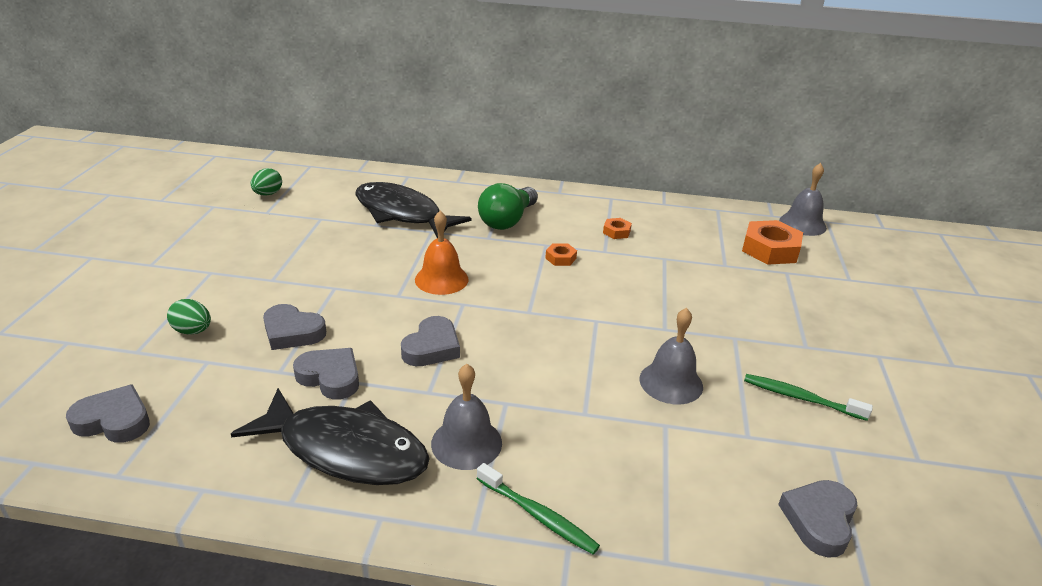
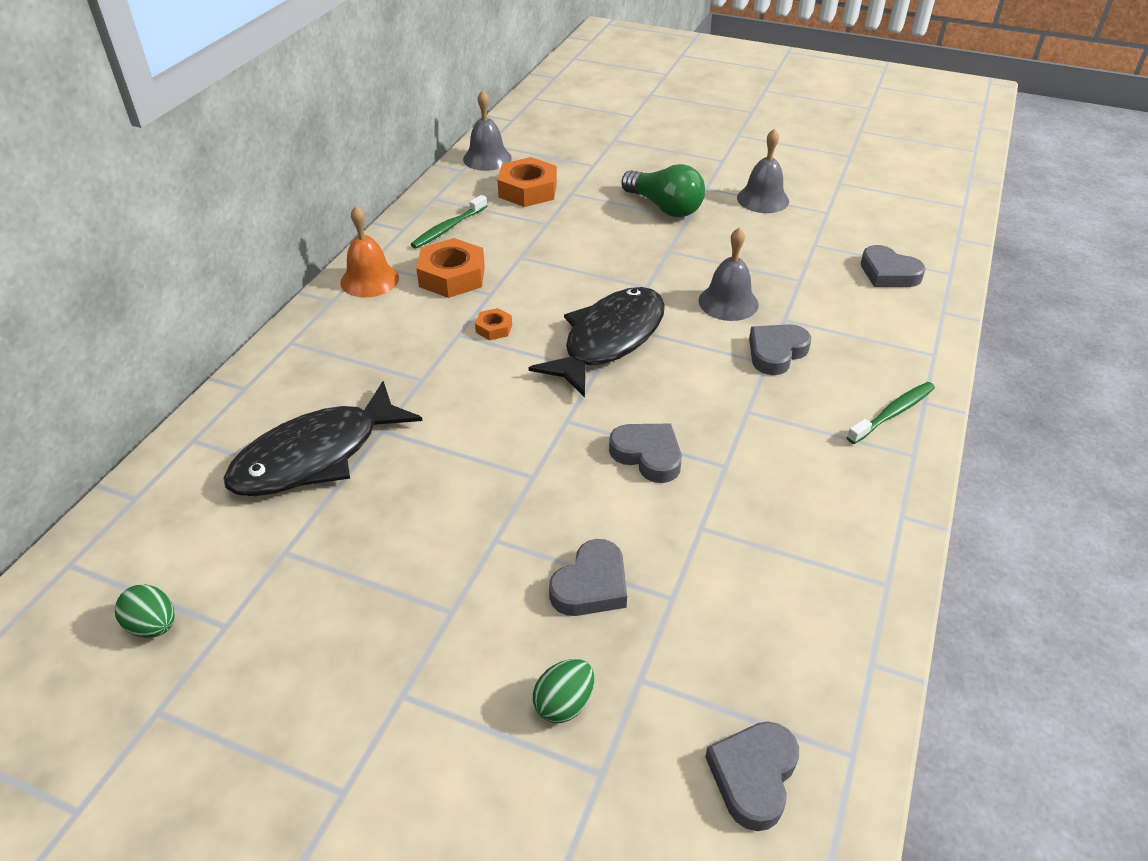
camera: 75 degrees left, 10 degrees up
(330, 377) = (690, 548): grey heart -> grey heart (776, 353)
(346, 450) = (812, 538): black fish -> black fish (609, 340)
(441, 279) = (507, 433): orange bell -> orange bell (369, 280)
(466, 443) = (804, 446): grey bell -> grey bell (763, 199)
(507, 220) = (385, 356): green light bulb -> green light bulb (665, 207)
(616, 232) = (452, 276): orange nut -> orange nut, size x2.02
(801, 398) = (756, 241): green toothbrush -> green toothbrush (448, 228)

